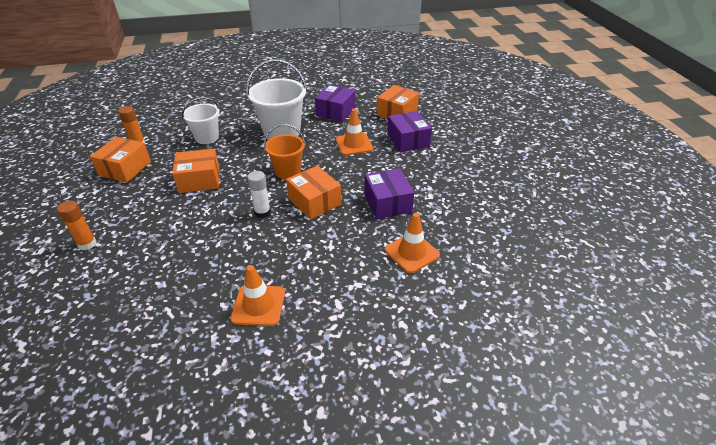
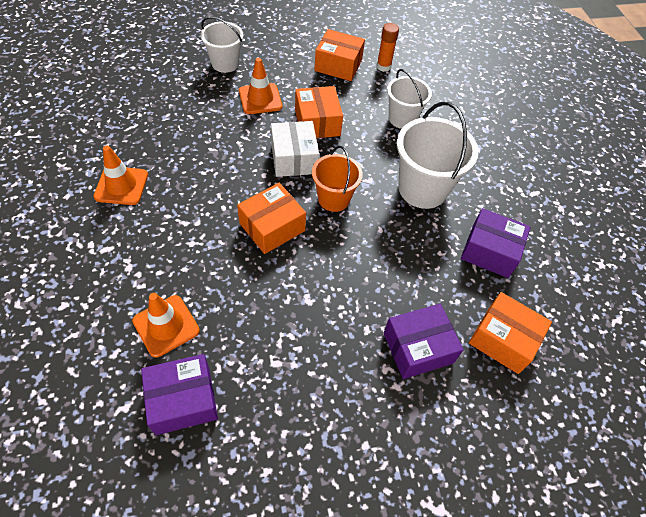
camera: 85 degrees right, 15 degrees up
(87, 244) = (225, 63): orange glue stick -> white bucket
(240, 192) = (294, 158): none -> white box
(262, 213) = (255, 180): white glue stick -> none
(354, 144) = (400, 273): orange traffic cone -> orange traffic cone (260, 99)
(387, 203) = (263, 306): purple box -> purple box (183, 400)

